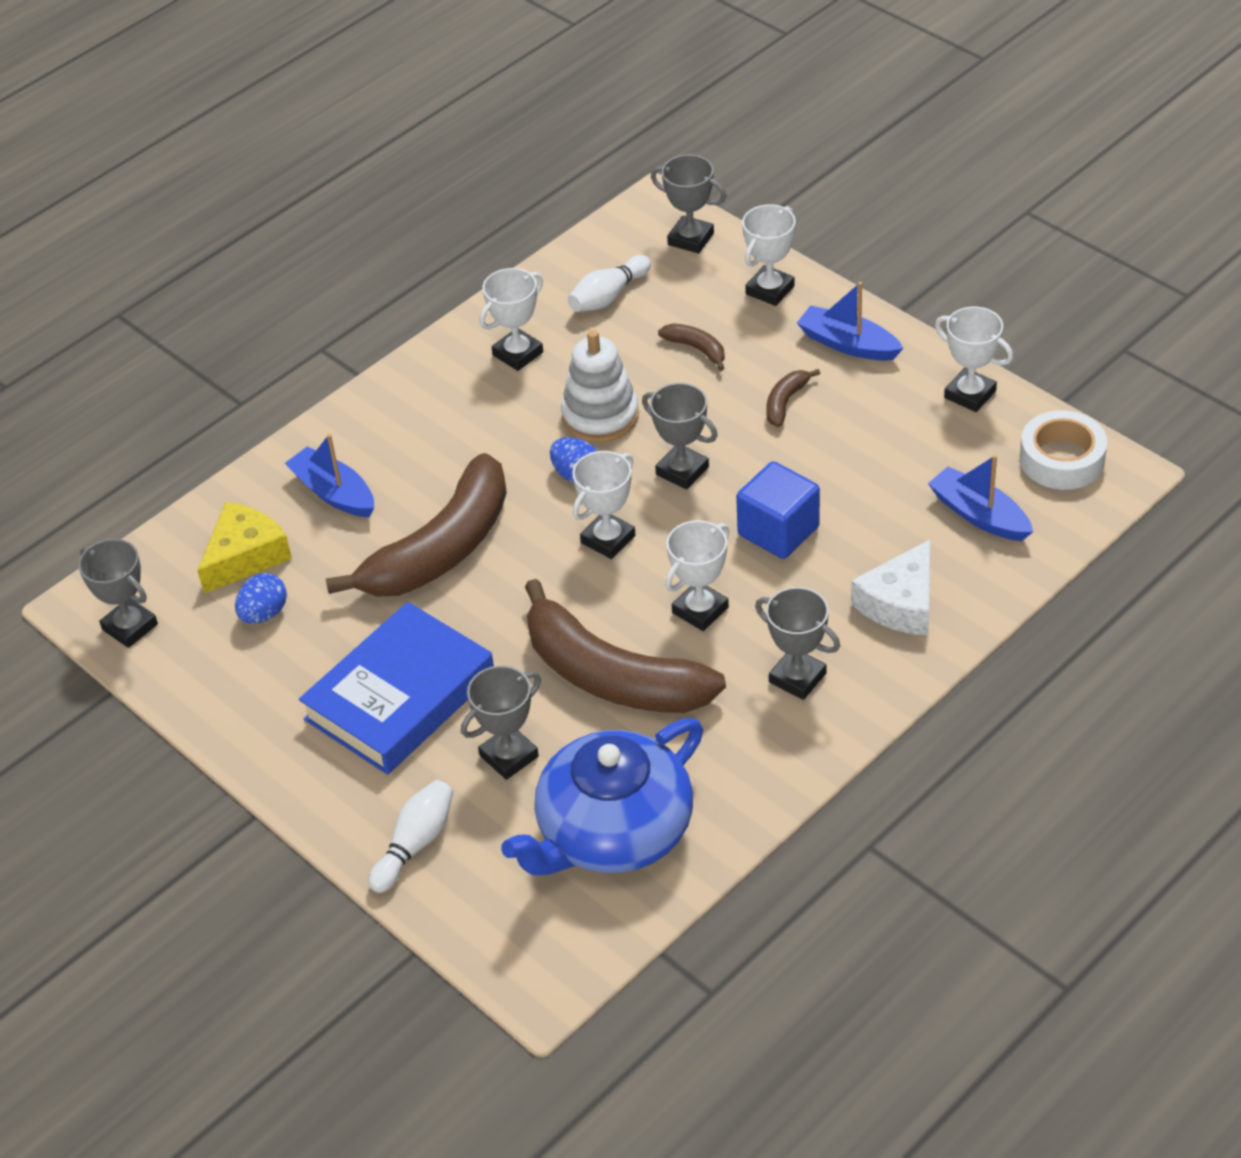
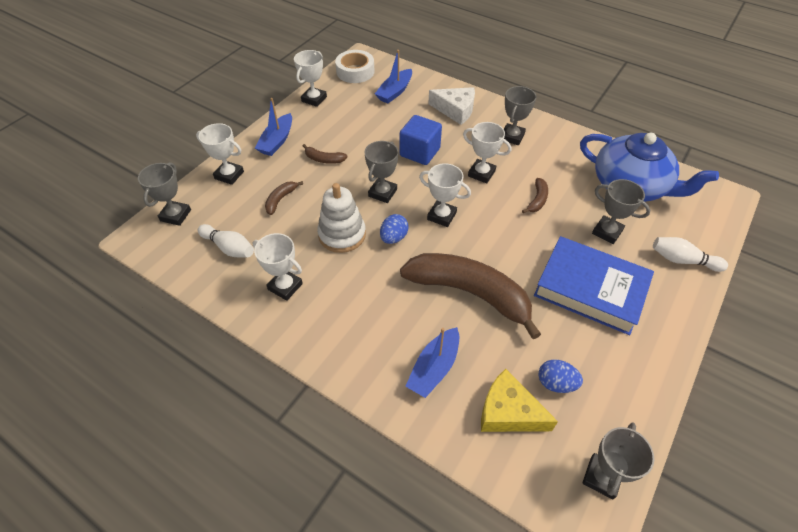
camera: 105 degrees left, 5 degrees up
(612, 676) = (537, 200): brown banana -> brown banana, size x0.40

